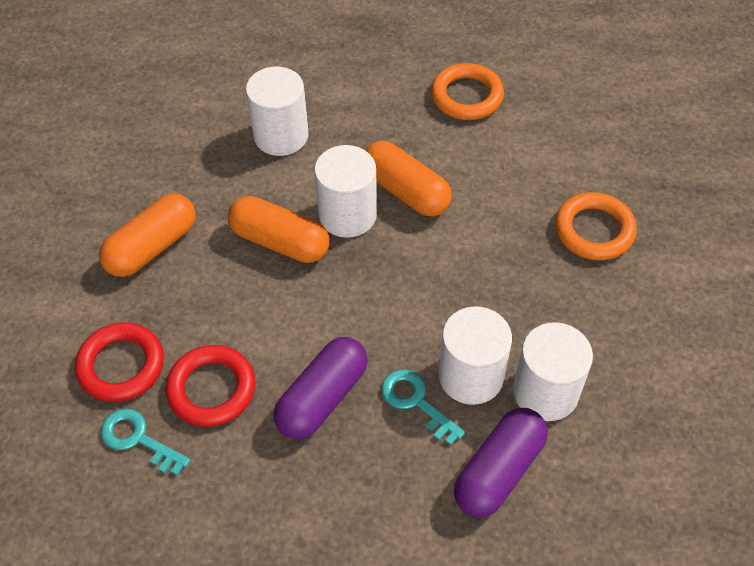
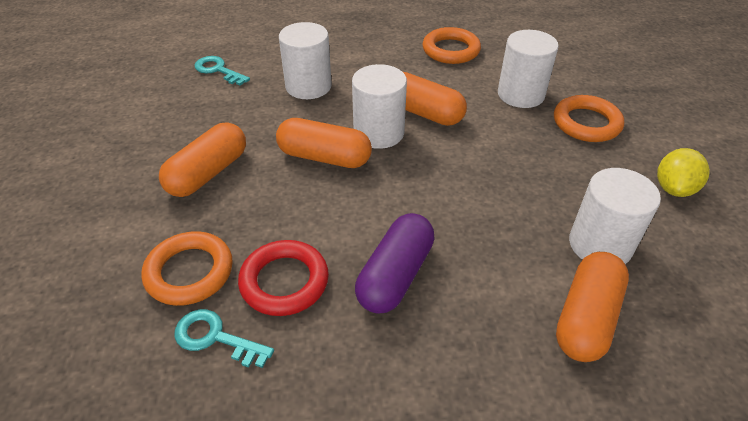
camera: 10 degrees left, 10 degrees down
(121, 365) = (189, 272): red ring -> orange ring
(416, 402) = (485, 268): turquoise key -> turquoise key (218, 70)
(471, 376) = (528, 240): white cylinder -> white cylinder (521, 94)
(499, 471) = (586, 318): purple capsule -> orange capsule
(658, 333) = (674, 188): none -> yellow lemon

